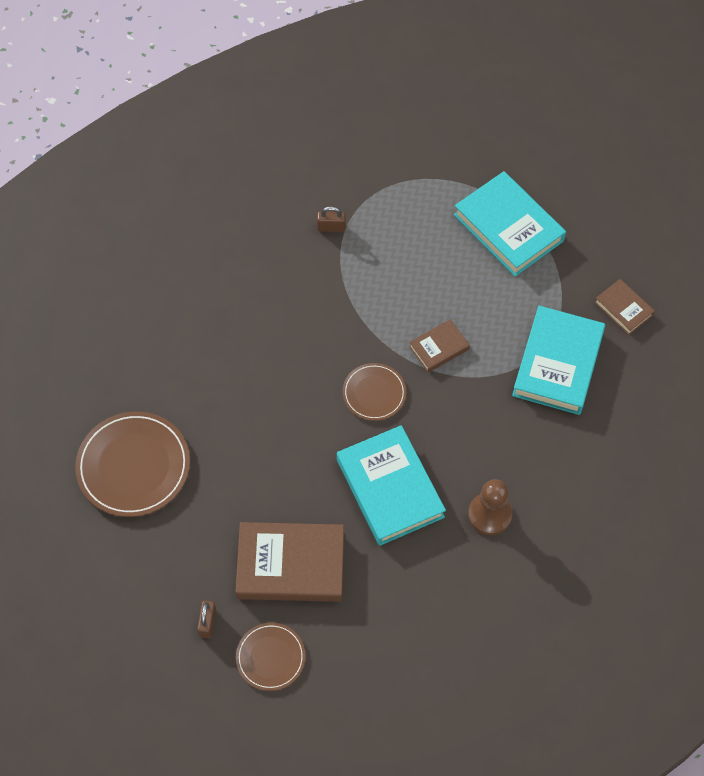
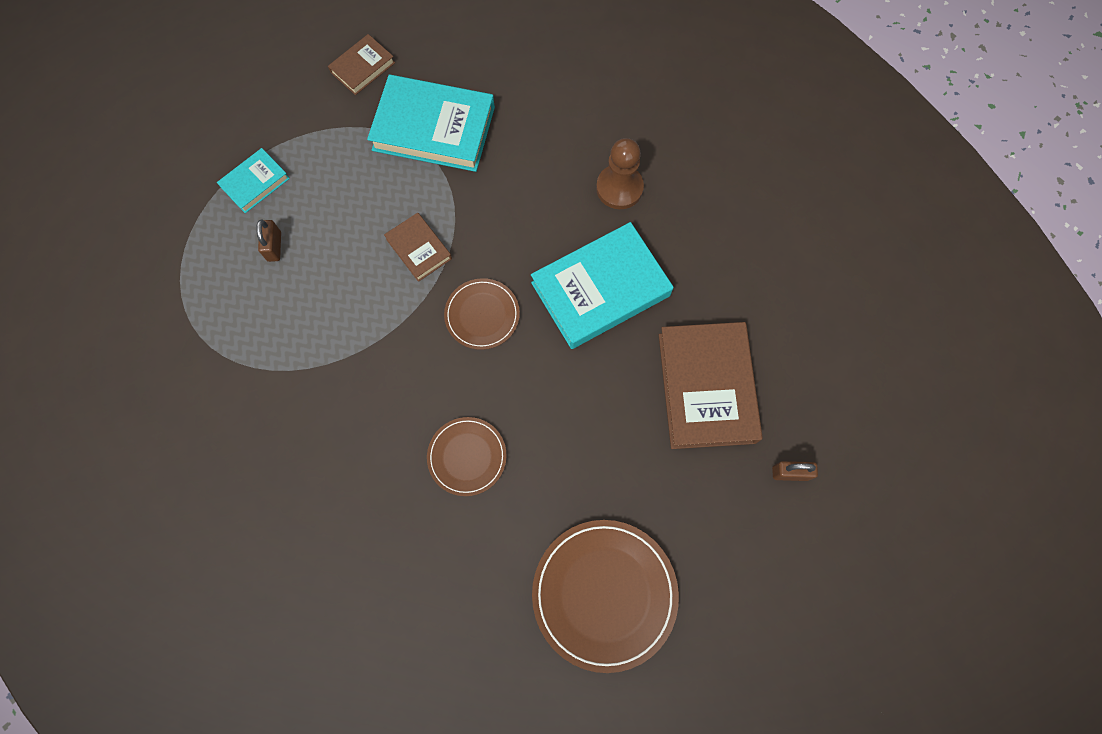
camera: 95 degrees left, 10 degrees up
(270, 657) = (816, 398): brown plate -> brown plate (467, 457)
(331, 227) = (249, 384): brown padlock -> brown padlock (274, 246)
(508, 228) = (255, 183): turquoise book -> turquoise book, size x0.51

